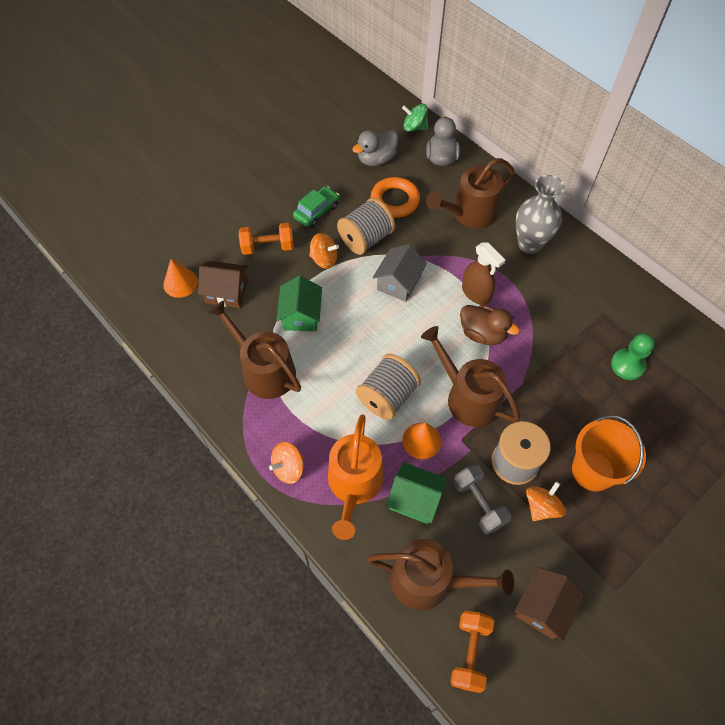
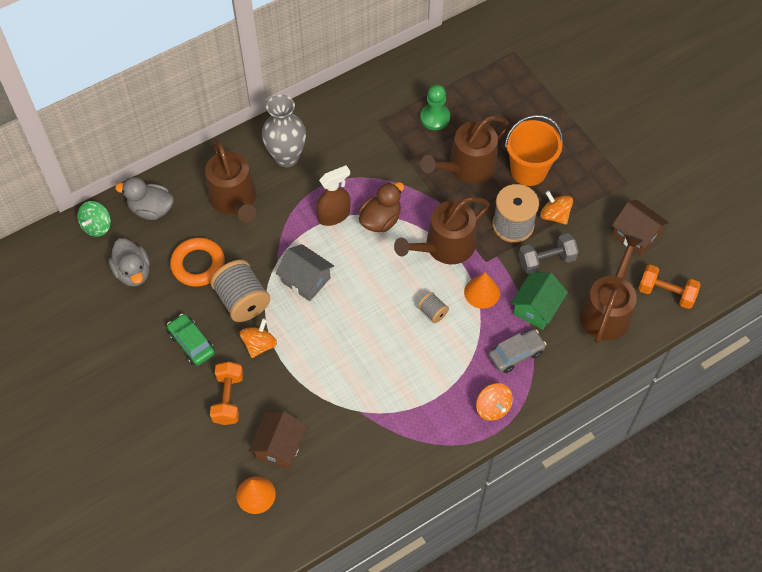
camera: 80 degrees left, 0 degrees up
(264, 370) = (384, 418): brown watering can -> brown watering can (467, 167)
(301, 315) = (325, 376): green house -> none
(354, 484) = (516, 354): orange watering can -> grey car
(387, 396) = (432, 312): grey spool -> grey spool, size x0.50

